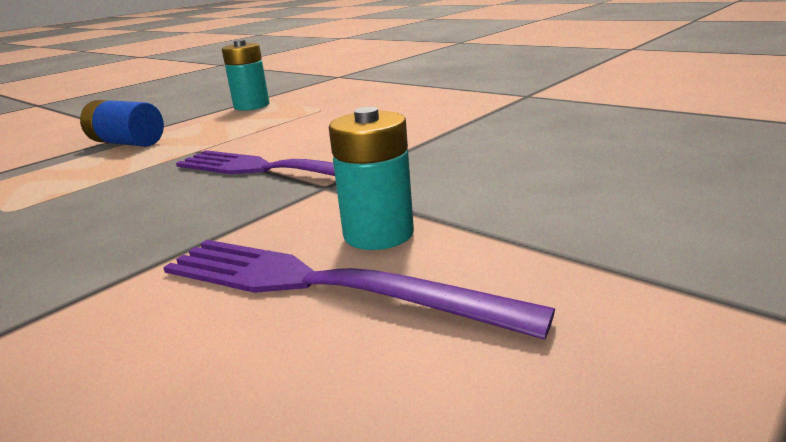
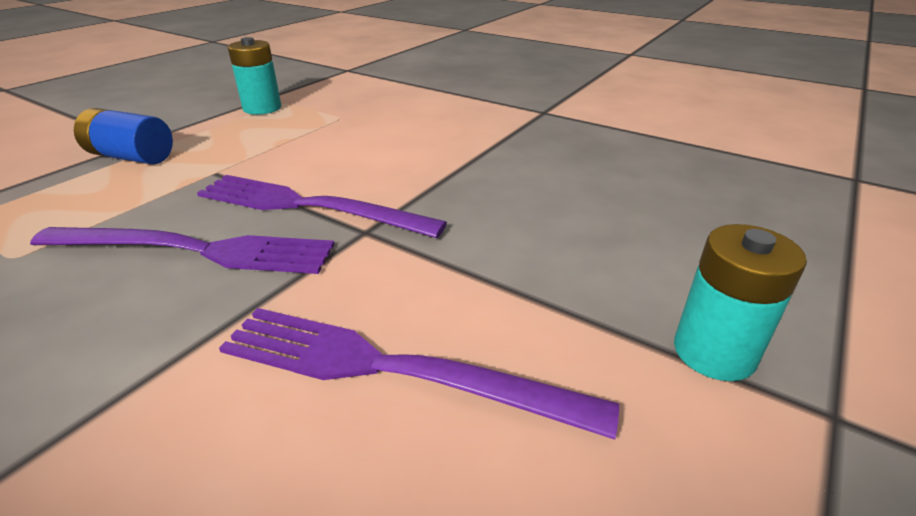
camera: 10 degrees left, 10 degrees up
(162, 202) = (194, 250): none -> purple fork
(378, 234) = (433, 299): turquoise battery -> turquoise battery (714, 352)

